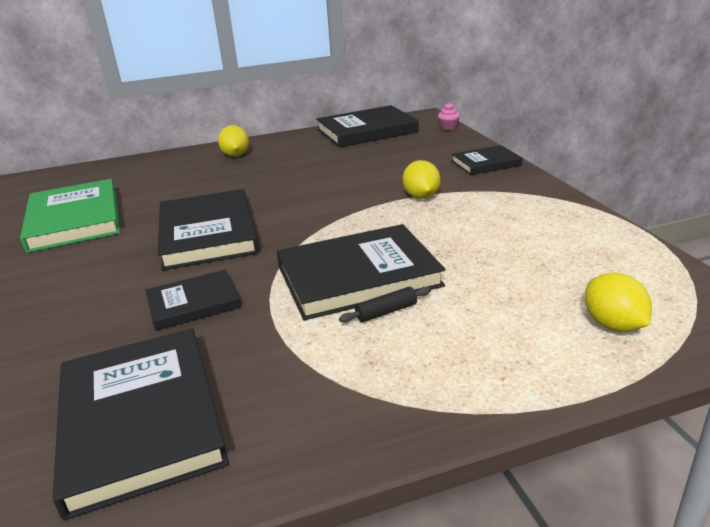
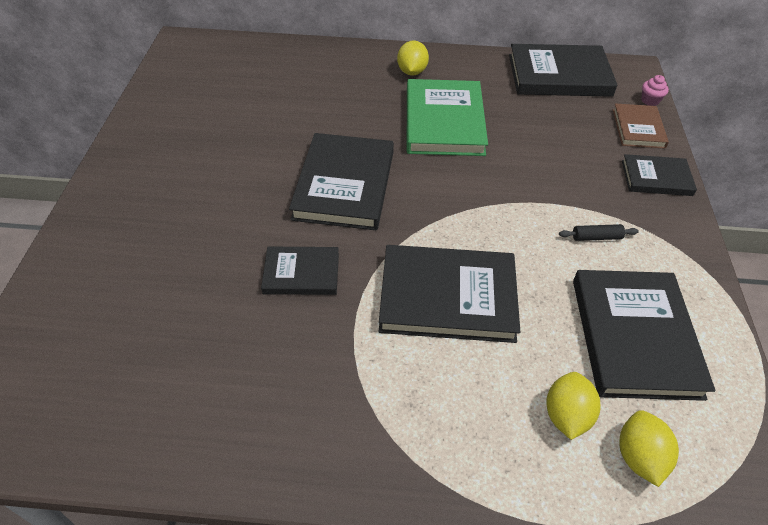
camera: 20 degrees right, 20 degrees up
(75, 219) = (242, 120): green book -> green book (444, 122)
(141, 419) = (223, 386): black book -> black book (635, 336)
(386, 311) = (450, 352): black rolling pin -> black rolling pin (596, 237)
(421, 197) = (560, 207): yellow lemon -> yellow lemon (566, 415)
(451, 143) = (638, 128): none -> brown book

